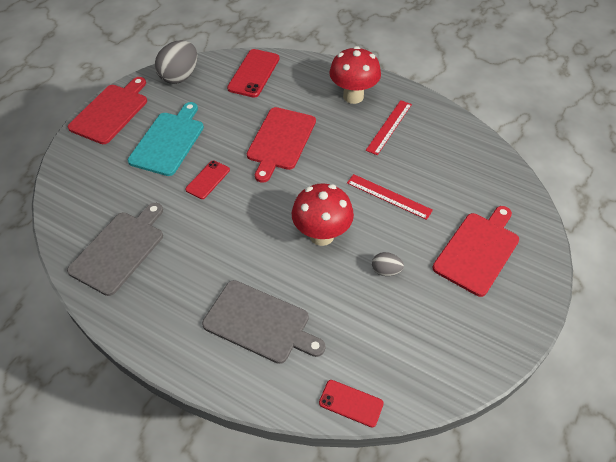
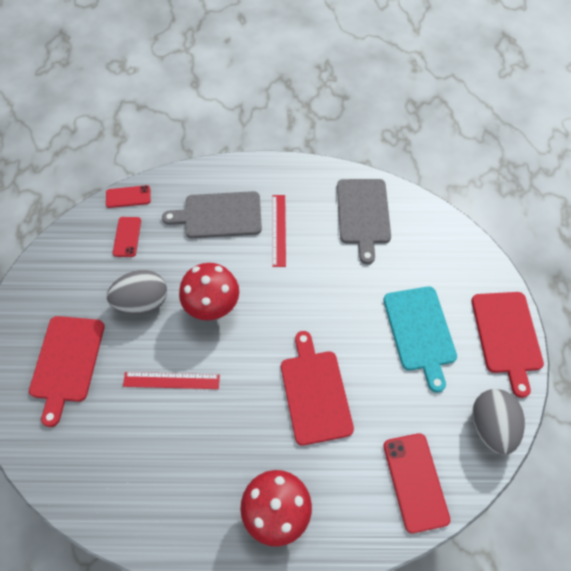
camera: 150 degrees right, 10 degrees up
(208, 180) = (349, 309): red phone -> red phone (127, 237)
(386, 271) = (143, 302): grey egg -> grey egg, size x1.97
(389, 127) = (211, 480): red ruler -> red ruler (279, 230)

